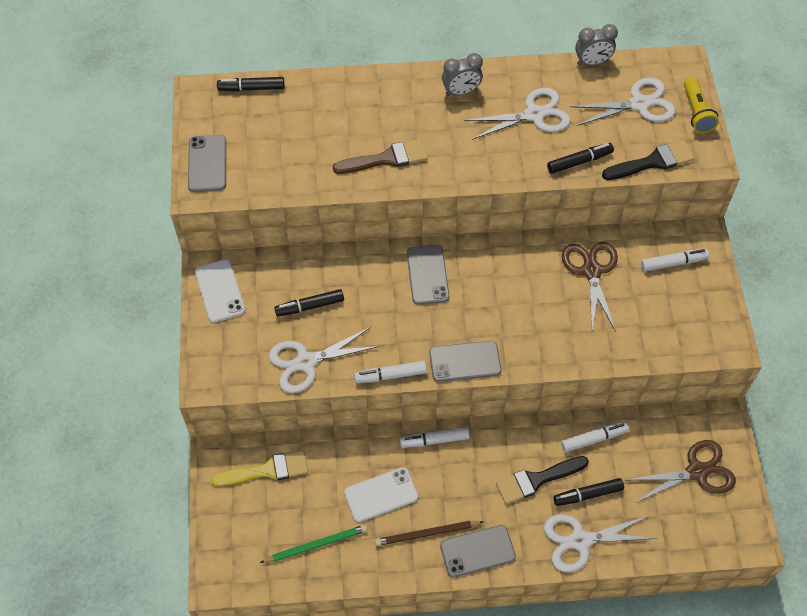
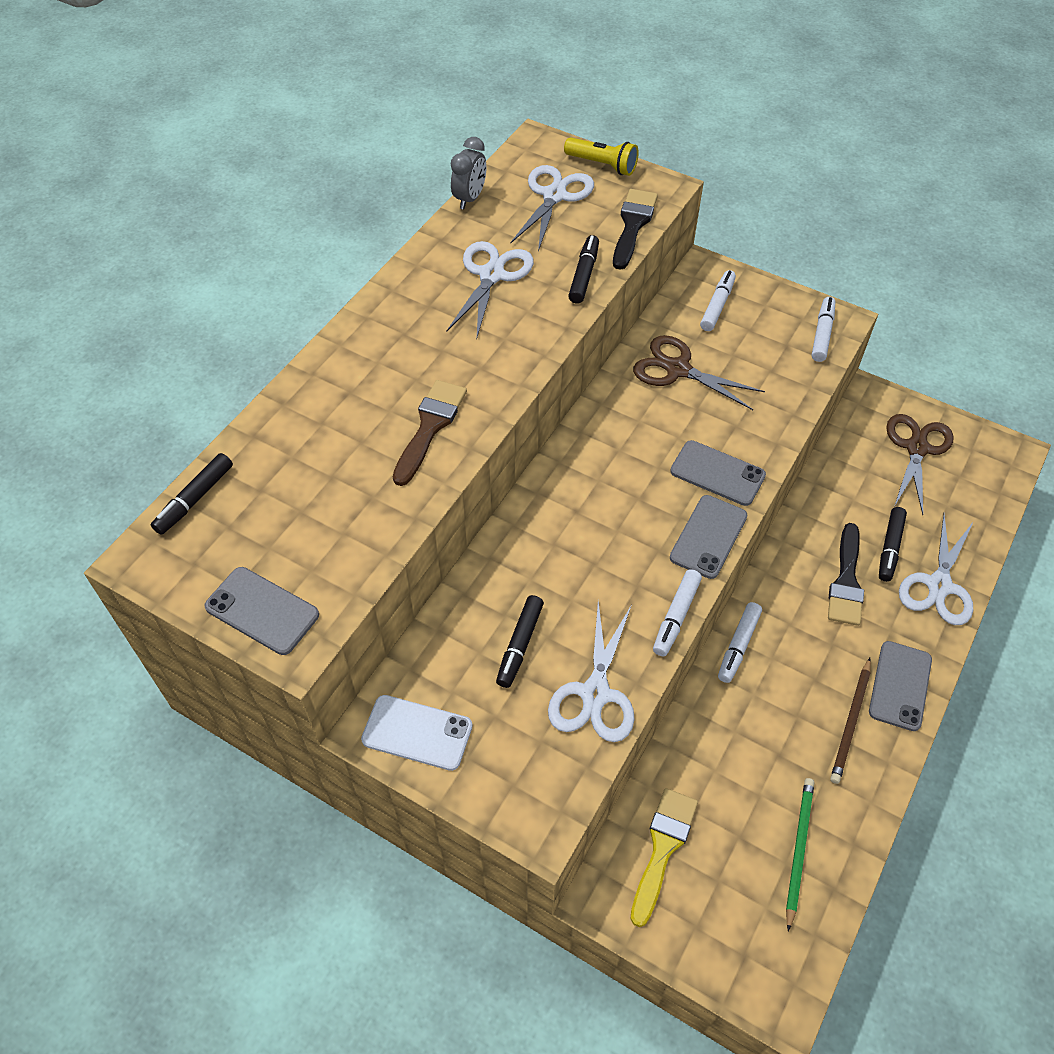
camera: 55 degrees left, 5 degrees down
(381, 495) = (774, 740): white phone -> none
(427, 275) = (570, 506): grey phone -> grey phone (717, 473)
(461, 91) = (403, 314): grey clock -> none
(594, 439) = (829, 505): white marker -> white marker (822, 334)

